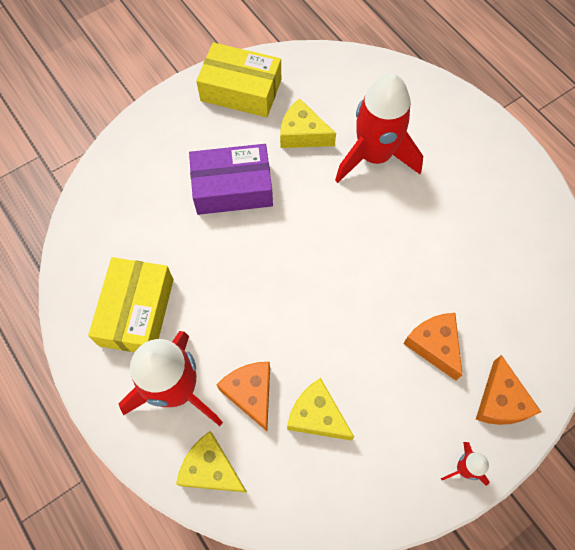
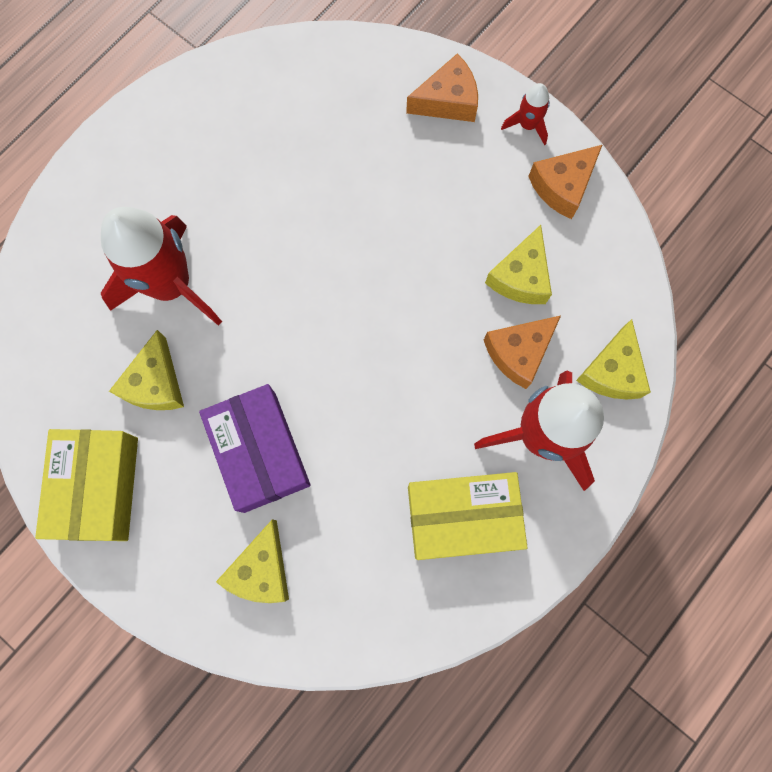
camera: 105 degrees left, 10 degrees up
(151, 172) = (261, 569): none -> yellow cheese
(434, 345) = (405, 173): orange cheese -> orange cheese (562, 186)

